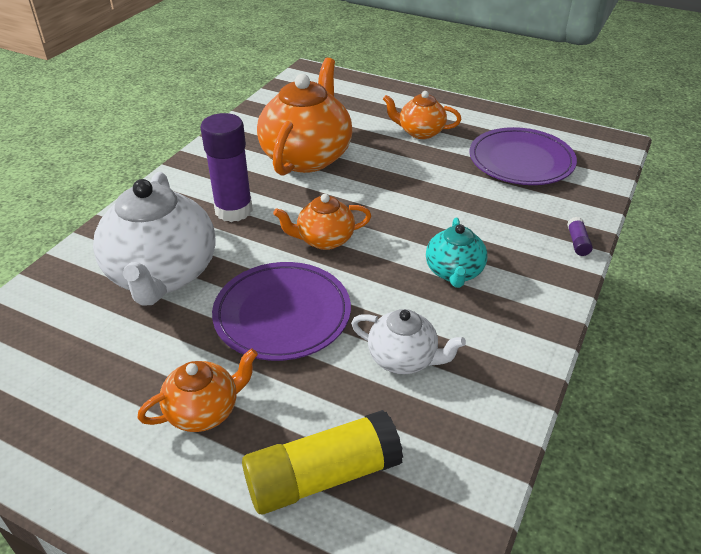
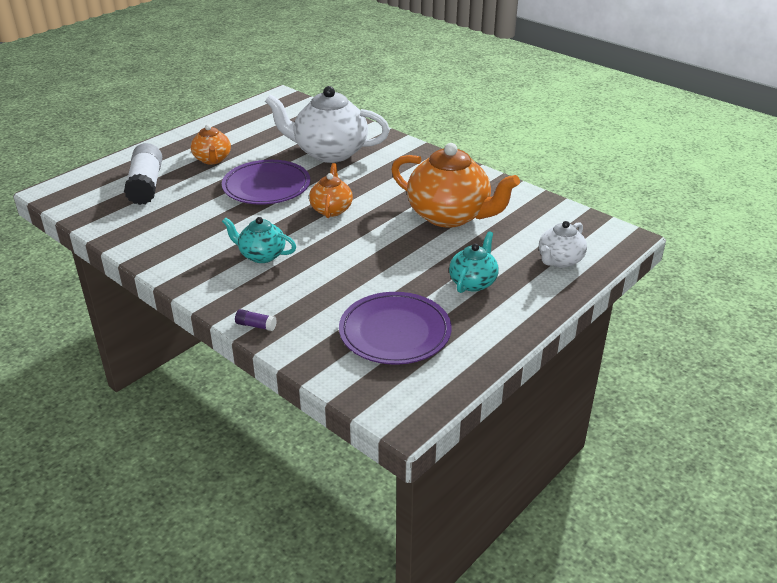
camera: 105 degrees right, 5 degrees down
(233, 210) = (386, 179): purple glue stick -> none
(322, 476) = (146, 185): yellow glue stick -> white glue stick
(404, 359) = (199, 220): white teapot -> white teapot (559, 260)
(420, 132) = (473, 282): orange teapot -> turquoise teapot

